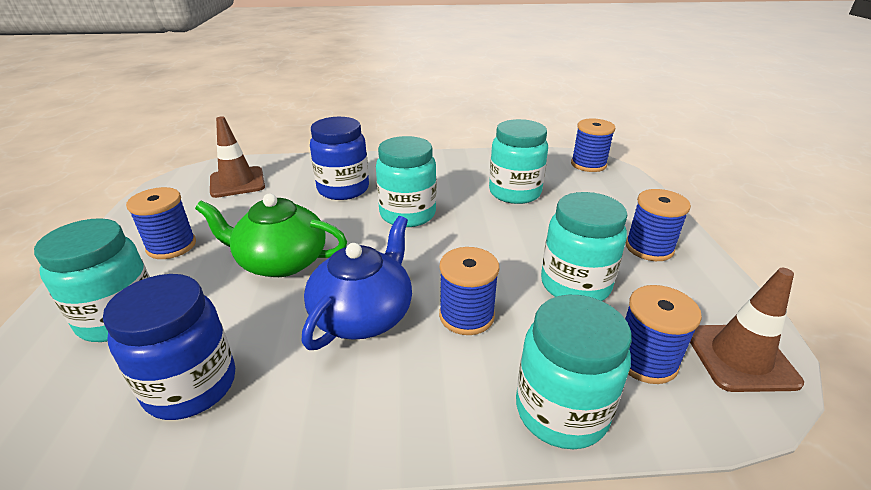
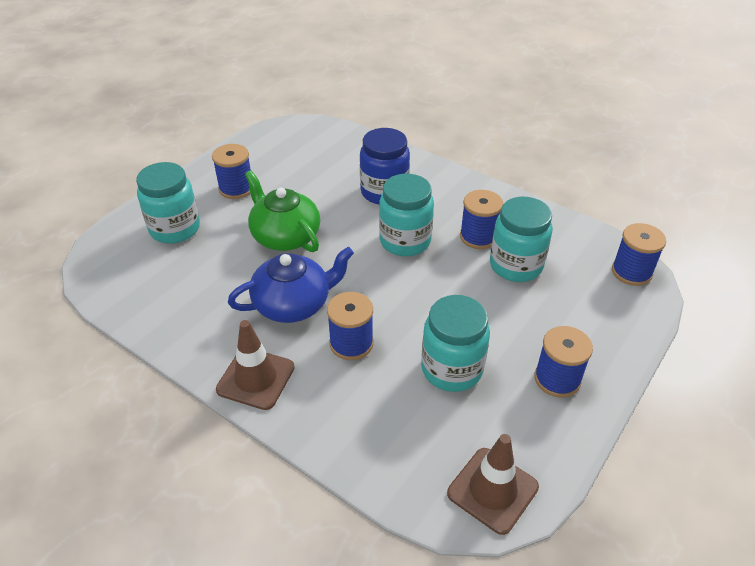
camera: 40 degrees right, 10 degrees up
(191, 386) = (175, 293): blue jar -> none
(237, 182) = (319, 149): brown traffic cone -> brown traffic cone (256, 378)
(561, 411) = (333, 433): turquoise jar -> none
(645, 360) = (424, 445): blue spool -> blue spool (478, 237)

